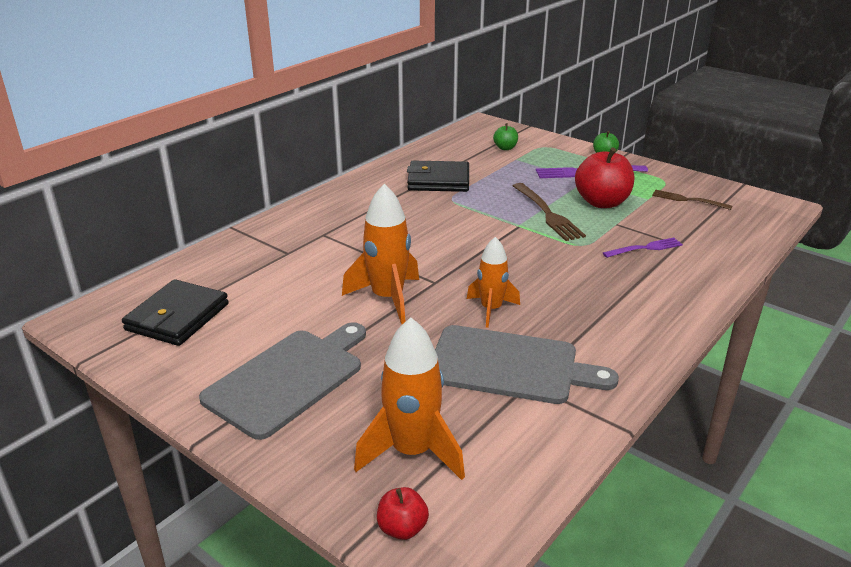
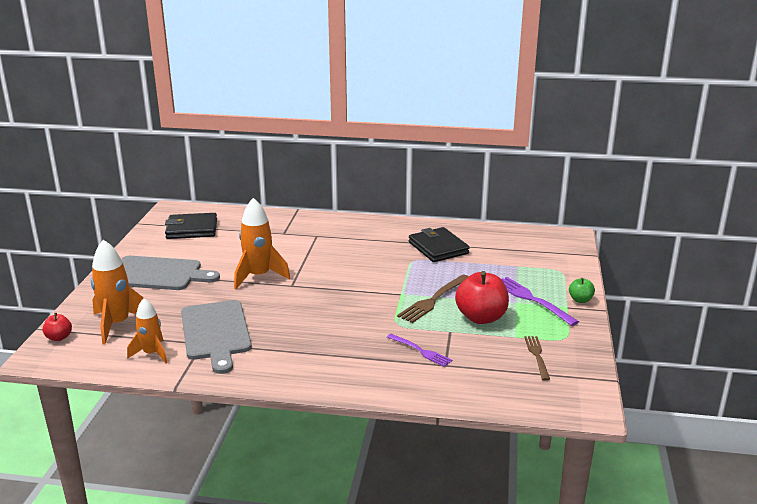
camera: 60 degrees right, 5 degrees down
(491, 309) = (274, 311): orange rocket -> orange rocket (152, 354)
(505, 148) = (532, 256): green apple -> none

